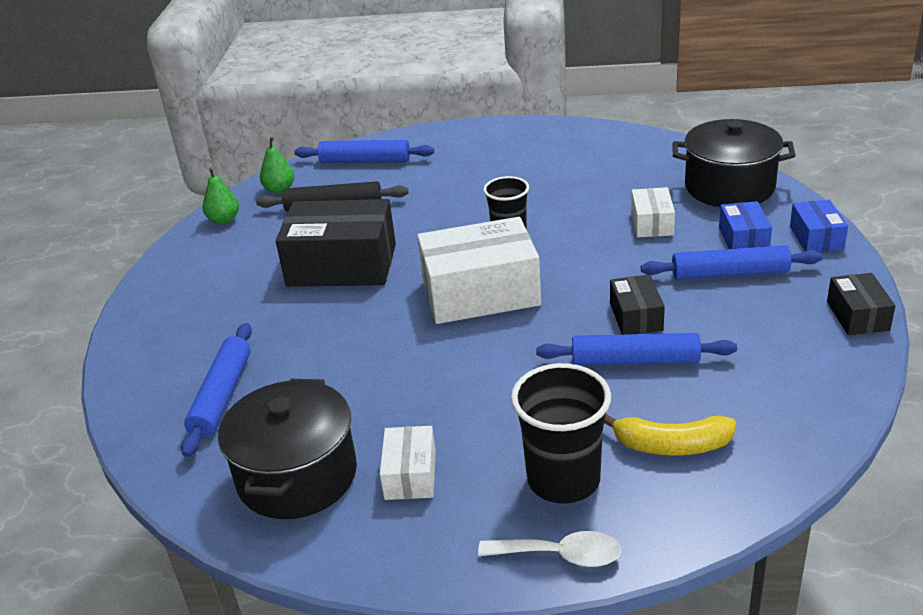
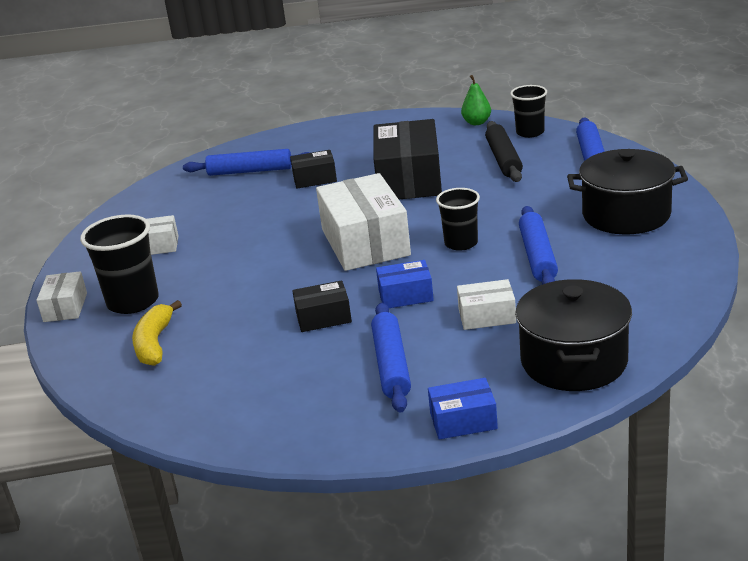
camera: 85 degrees right, 5 degrees down
(279, 190) = (530, 132): green pear -> black cup
(297, 476) = (166, 210): black pot -> black pot (626, 215)
(560, 555) = (65, 307): white spoon -> white box
(635, 360) = (261, 321): blue rolling pin -> blue rolling pin (538, 256)
(743, 239) = (458, 372): blue box -> blue box (405, 295)
(857, 316) = (312, 442): black box -> black box (315, 179)

